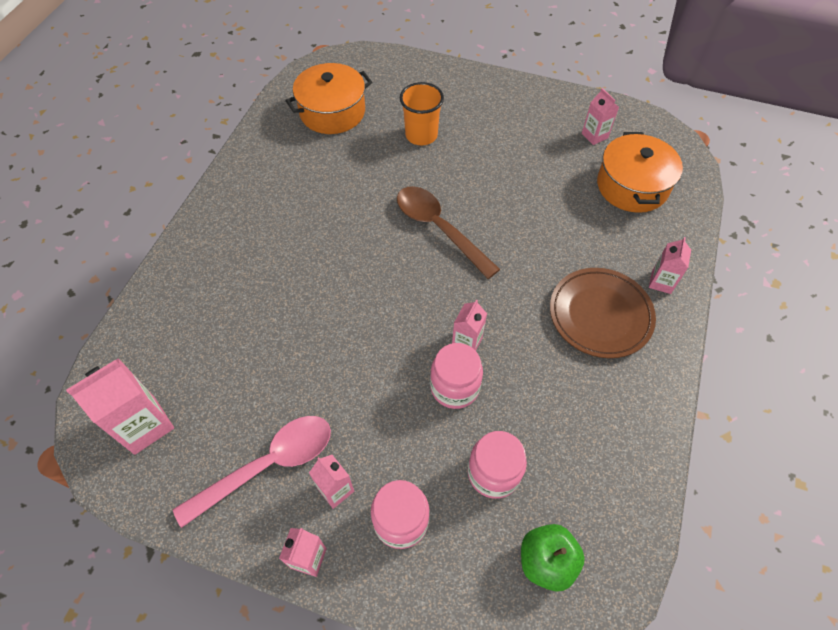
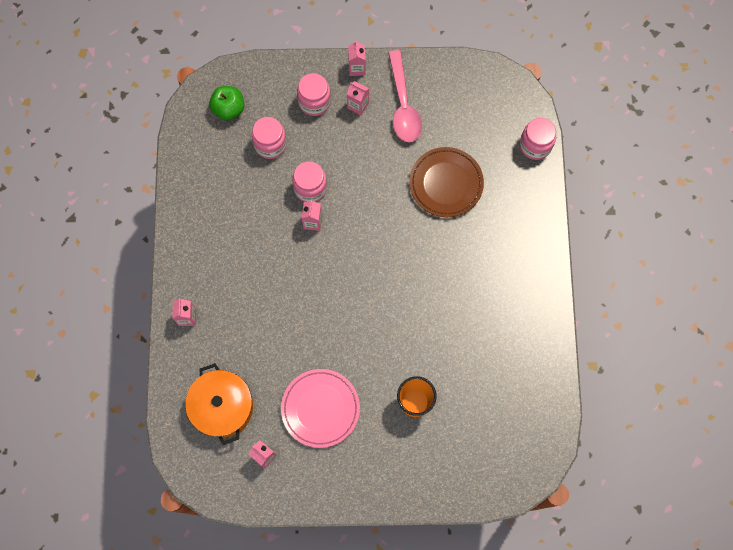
camera: 160 degrees right, 15 degrees up
(126, 342) = (535, 145): none -> pink jar
(145, 425) = (488, 101): pink carton -> none
(267, 465) = (403, 105): pink spoon -> pink spoon turned 45 degrees counterclockwise
(332, 112) = (503, 402): orange pot -> none
(439, 229) = (364, 308): brown spoon -> none
(522, 156) = (320, 408): none -> pink plate
(600, 315) = (227, 274): brown plate -> brown plate (446, 183)

